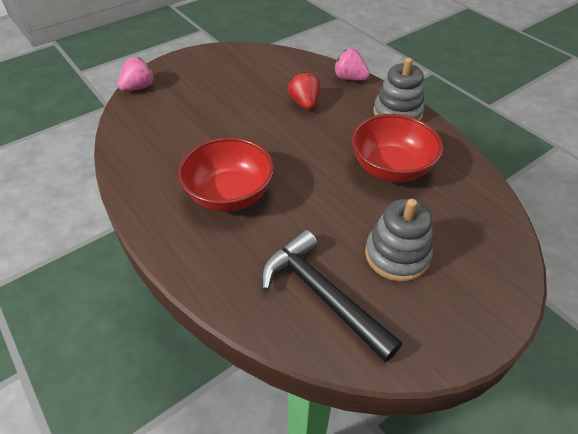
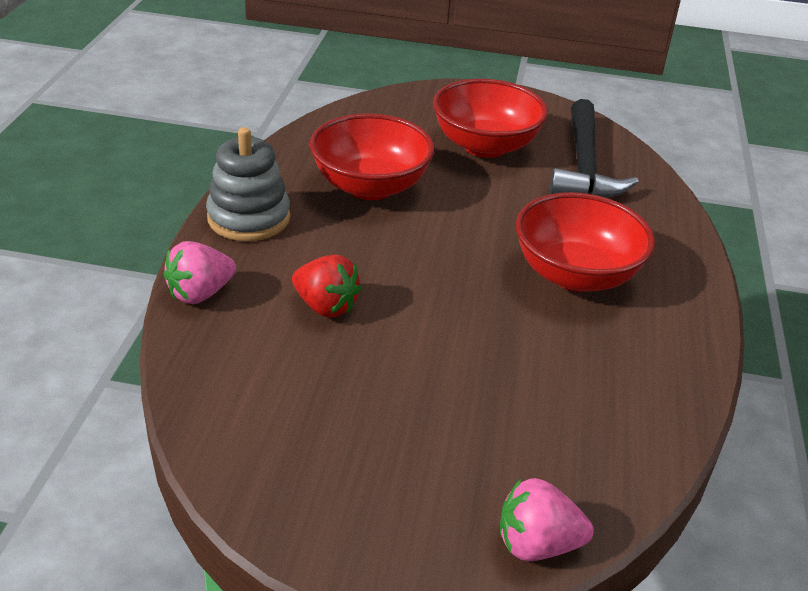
camera: 135 degrees left, 10 degrees down
(304, 103) = (325, 306): red strawberry -> red strawberry turned 90 degrees counterclockwise
(350, 78) = (200, 293): pink strawberry -> pink strawberry turned 60 degrees clockwise
(397, 255) = (485, 146): grey stacking toy -> red bowl

